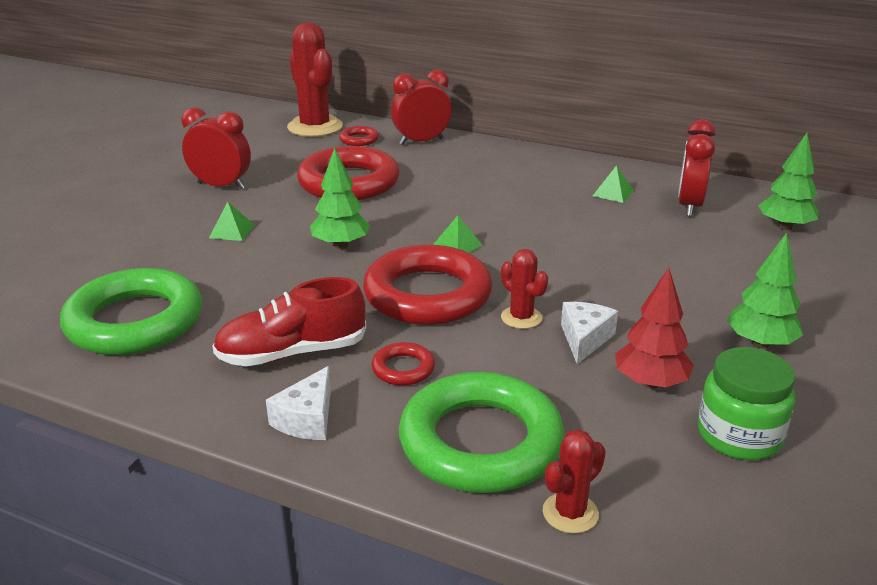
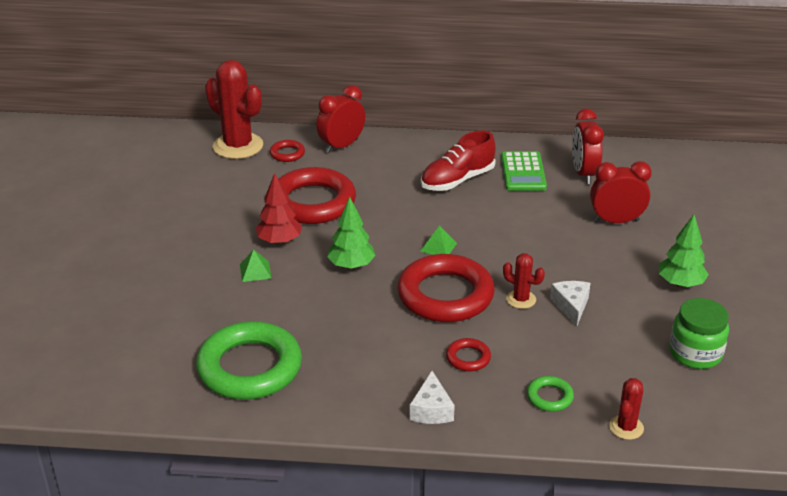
camera: 20 degrees left, 5 degrees up
(221, 186) = (208, 228): red clock -> red clock (616, 221)
(292, 353) = (384, 365): red shoe -> red shoe (457, 180)
(480, 442) = (549, 397): green ring -> green ring, size x0.43
(613, 193) = (523, 172): green pyramid -> green calculator
(650, 382) = (628, 329): red tree -> red tree (279, 241)
(785, 227) = (656, 180): green tree -> none

